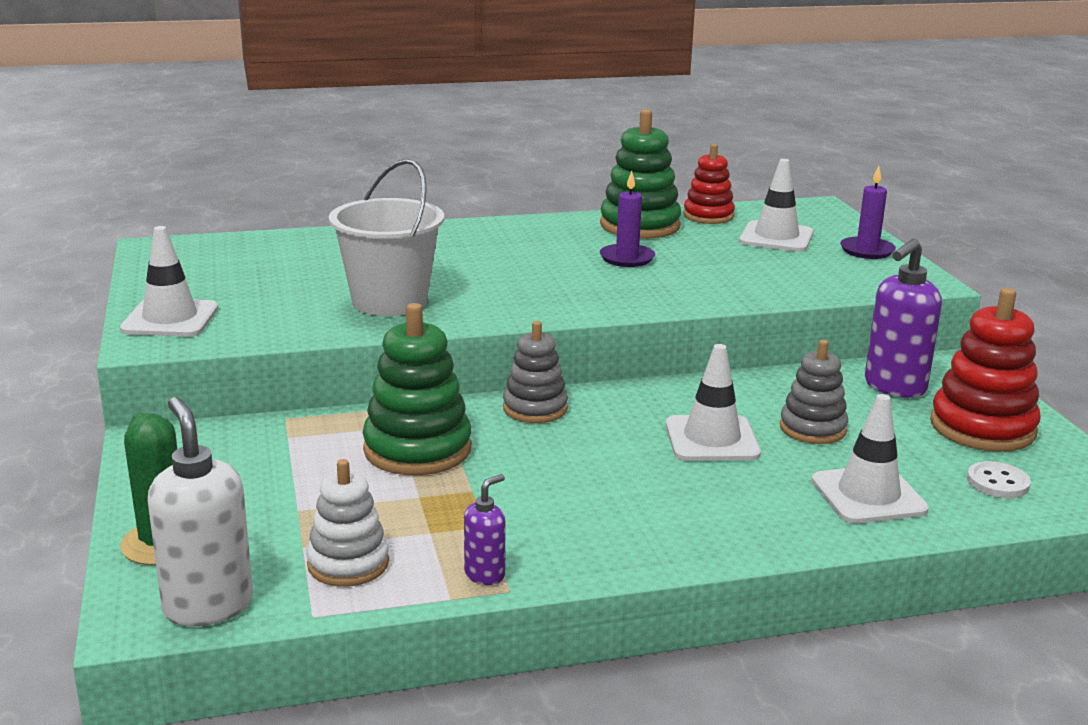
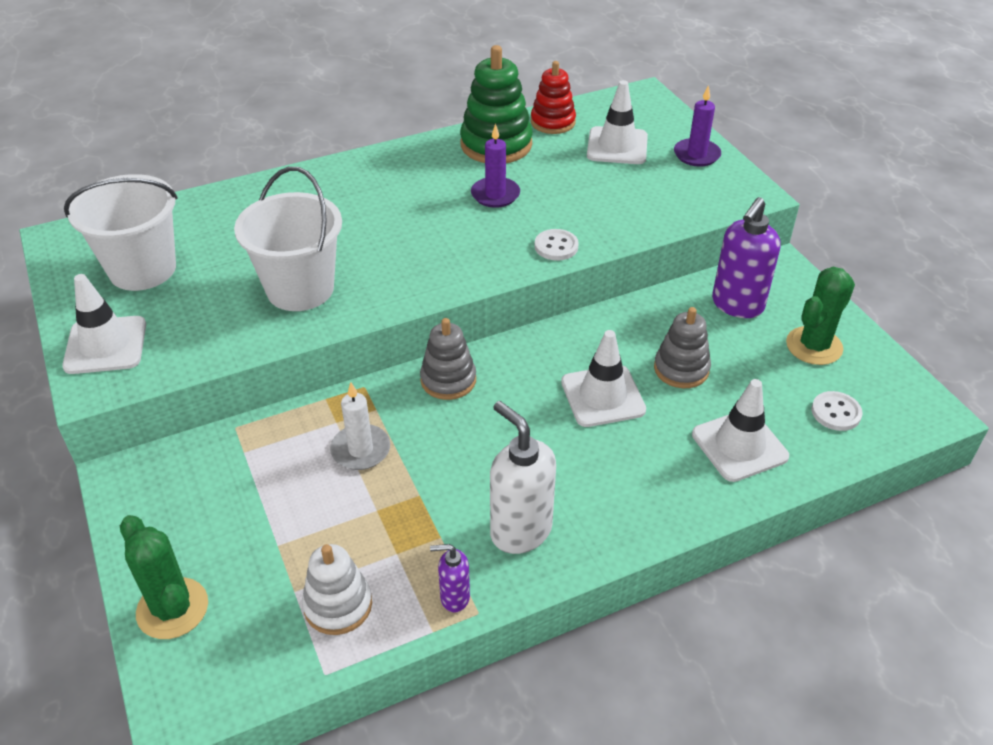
camera: 10 degrees left, 20 degrees up
(208, 606) = (233, 679): white soap dispenser -> white soap dispenser (520, 531)
(230, 274) = (142, 269): none -> white bucket
(417, 449) = (360, 450): green stacking toy -> white candle
(485, 574) = (454, 597): purple soap dispenser -> purple soap dispenser turned 120 degrees counterclockwise
(683, 298) = (556, 246): none -> white button
(982, 427) = (814, 346): red stacking toy -> green cactus

